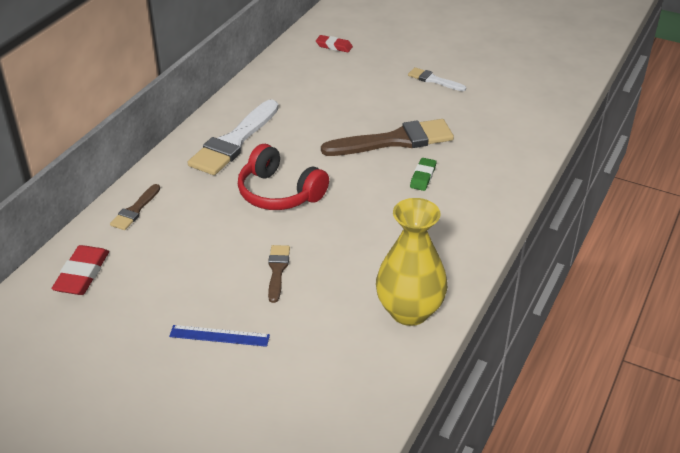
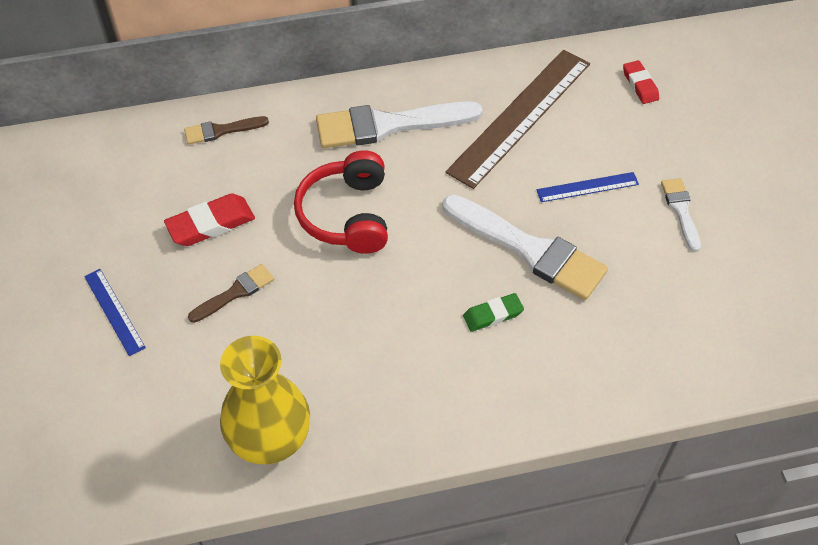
camera: 50 degrees right, 15 degrees up
(82, 274) = (109, 160): red eraser -> red eraser (211, 224)
(297, 94) = (520, 116): none -> brown ruler
(378, 99) = (587, 187): none -> blue ruler
(395, 140) = (529, 250): brown brush -> white brush

